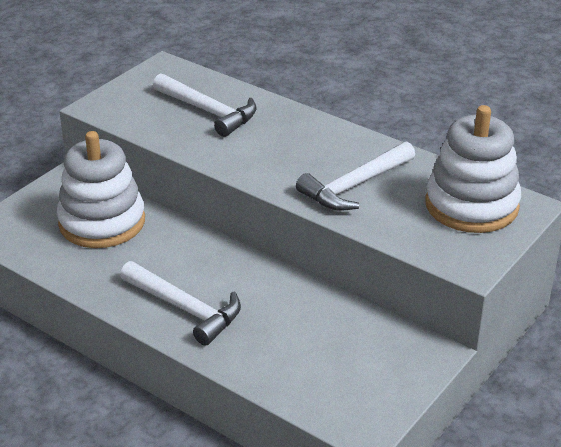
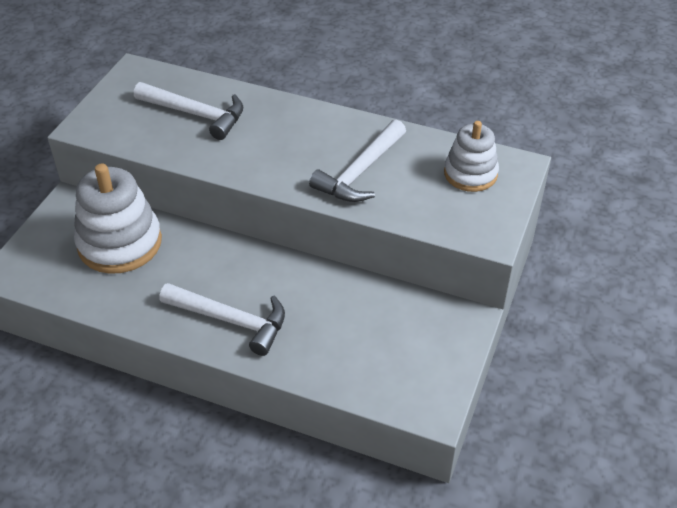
camera: 15 degrees left, 10 degrees up
(471, 205) = (470, 174): white stacking toy -> white stacking toy, size x0.63

